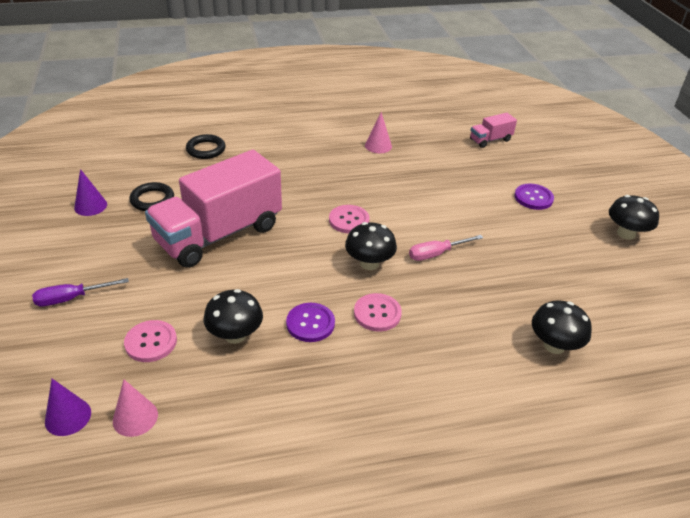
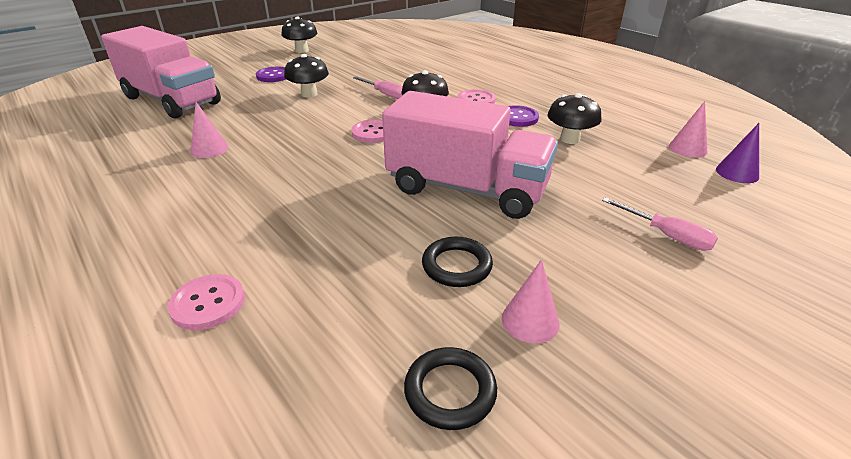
camera: 115 degrees left, 5 degrees down
(71, 298) = (666, 235): purple screwdriver -> pink screwdriver
(90, 206) = (530, 321): purple cone -> pink cone
(151, 342) = (632, 169): pink button -> pink button (208, 303)
(206, 149) = (287, 276): black ring -> black ring (450, 391)
(490, 140) = (171, 100): pink truck -> pink truck, size x2.33
(554, 345) = (438, 57): black mushroom -> black mushroom (309, 94)

